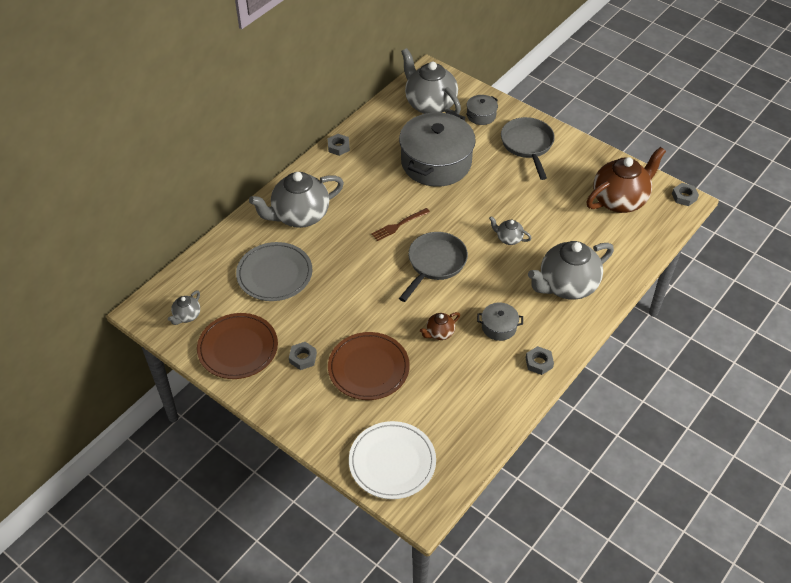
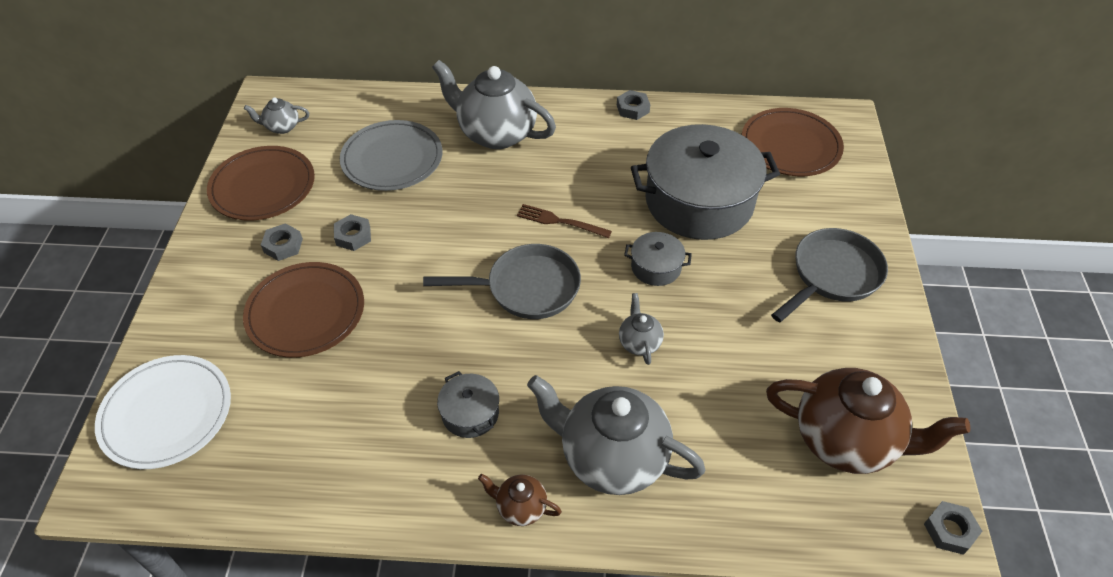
camera: 55 degrees right, 0 degrees up
(429, 104) = (790, 146): grey teapot -> brown plate
(439, 333) = (412, 353): brown teapot -> brown teapot (520, 507)
(481, 115) = (830, 201): grey pot -> grey pot (656, 267)
(539, 363) = (438, 496): grey nut -> grey nut (353, 236)

